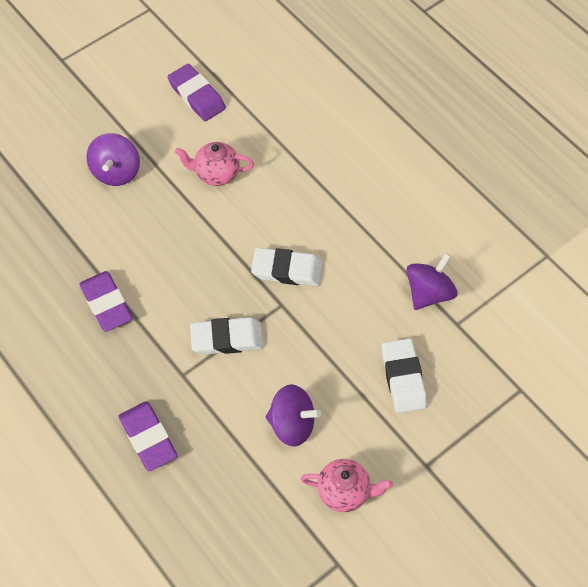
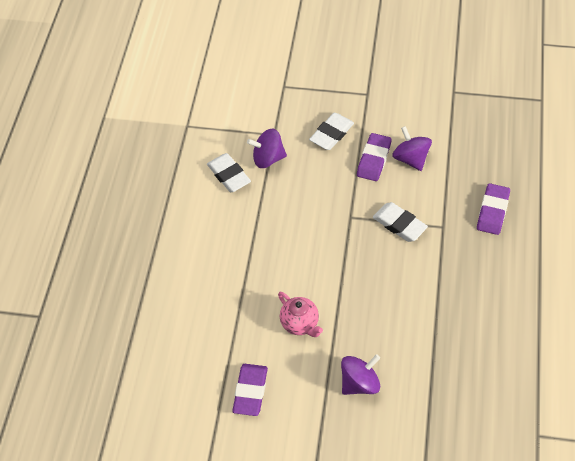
camera: 130 degrees left, 5 degrees down
(106, 304) = (448, 301): purple eraser -> purple eraser (374, 159)
(287, 270) = (326, 232): white eraser -> white eraser (229, 175)
(344, 492) = (418, 113): pink teapot -> none

